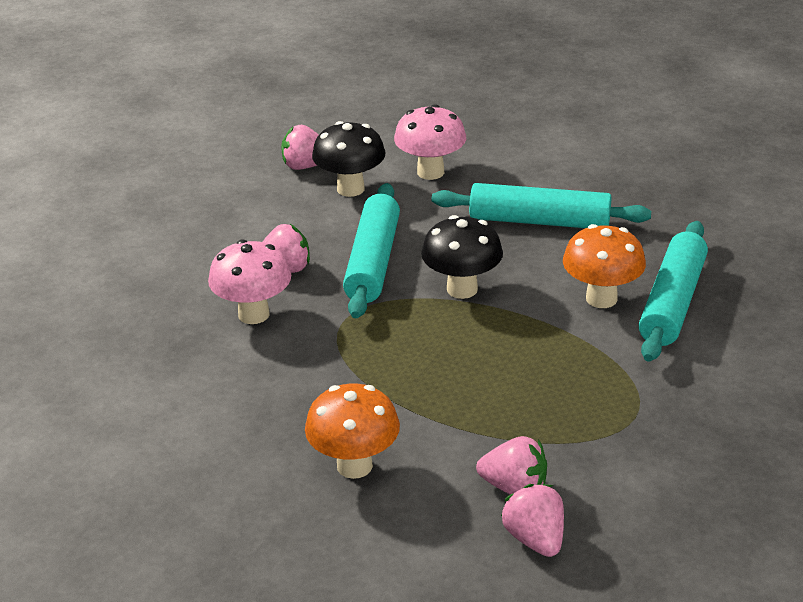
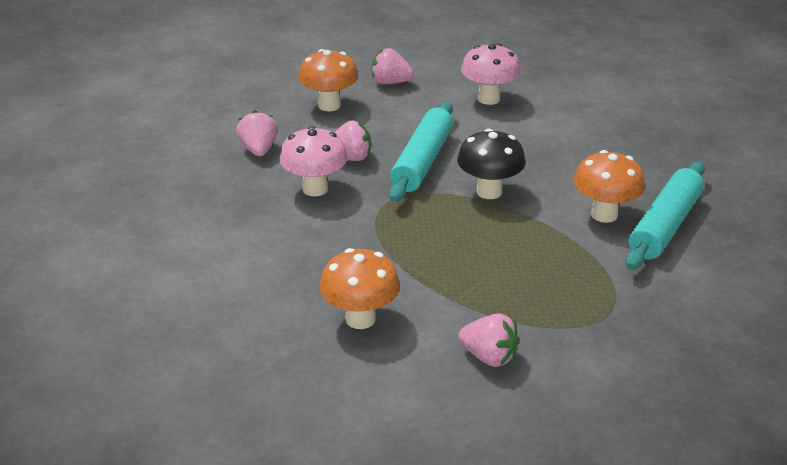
camera: 10 degrees right, 0 degrees up
(239, 205) = (329, 105): none -> orange mushroom
(350, 189) = (420, 104): black mushroom -> none
(535, 539) = (495, 402): pink strawberry -> pink strawberry (258, 150)
(539, 221) = (568, 147): turquoise rolling pin -> none

